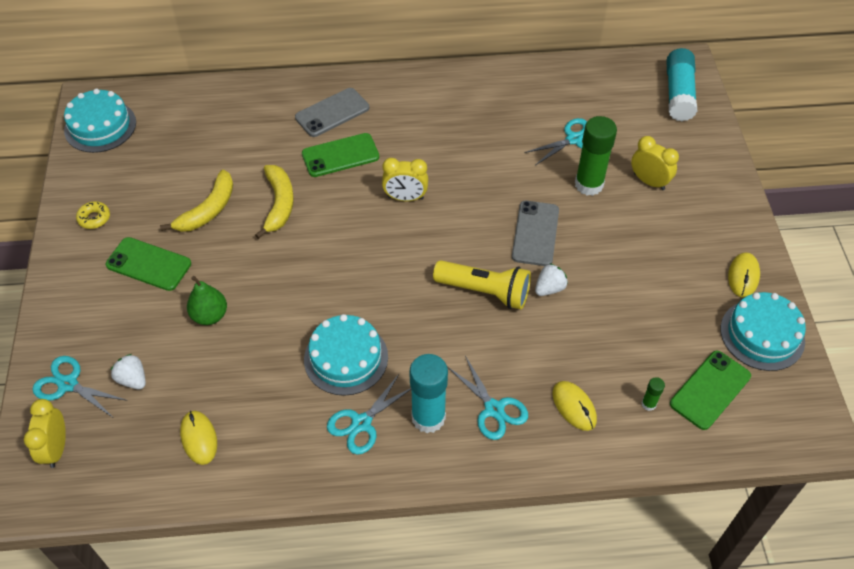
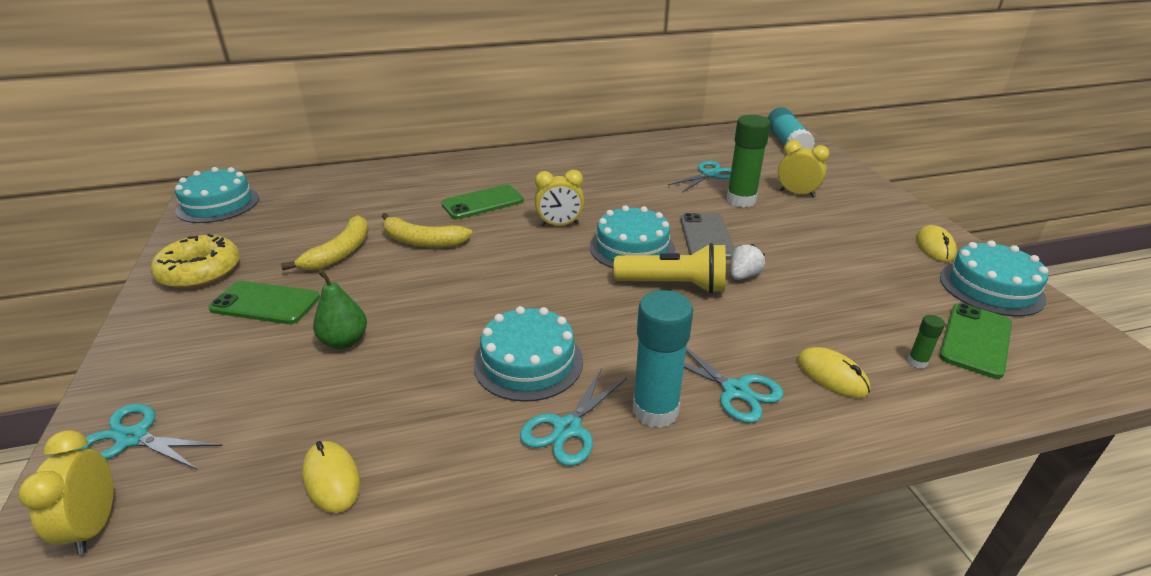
camera: 10 degrees left, 20 degrees down
(94, 218) = (200, 271): yellow donut -> yellow donut, size x2.01
(133, 379) = (233, 420): white strawberry -> none
(279, 204) = (422, 241): yellow banana -> yellow banana turned 120 degrees clockwise
(332, 113) = (468, 177): grey phone -> none
(463, 239) = (632, 248): none -> turquoise cake

